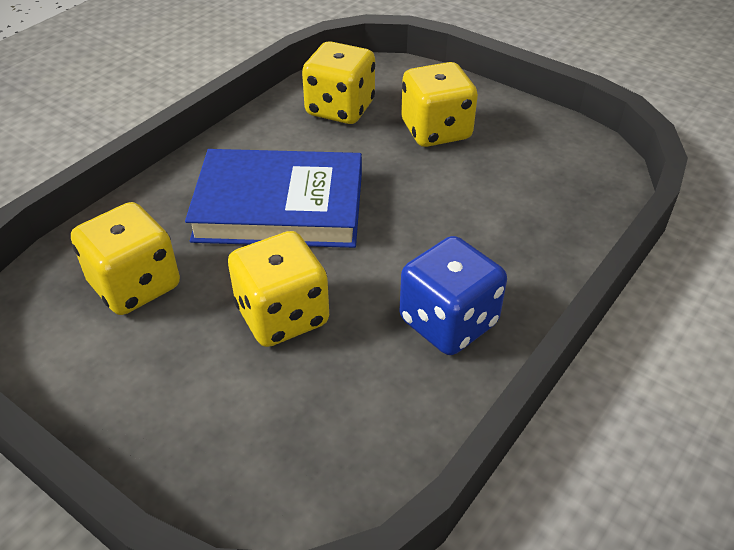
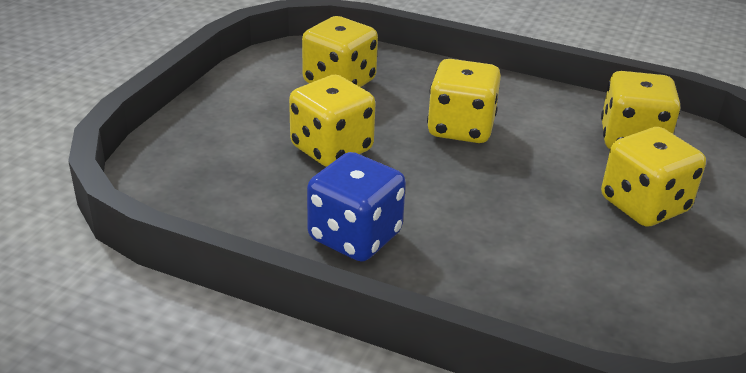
camera: 75 degrees right, 10 degrees down
(279, 207) = (460, 128): blue book -> yellow dice

